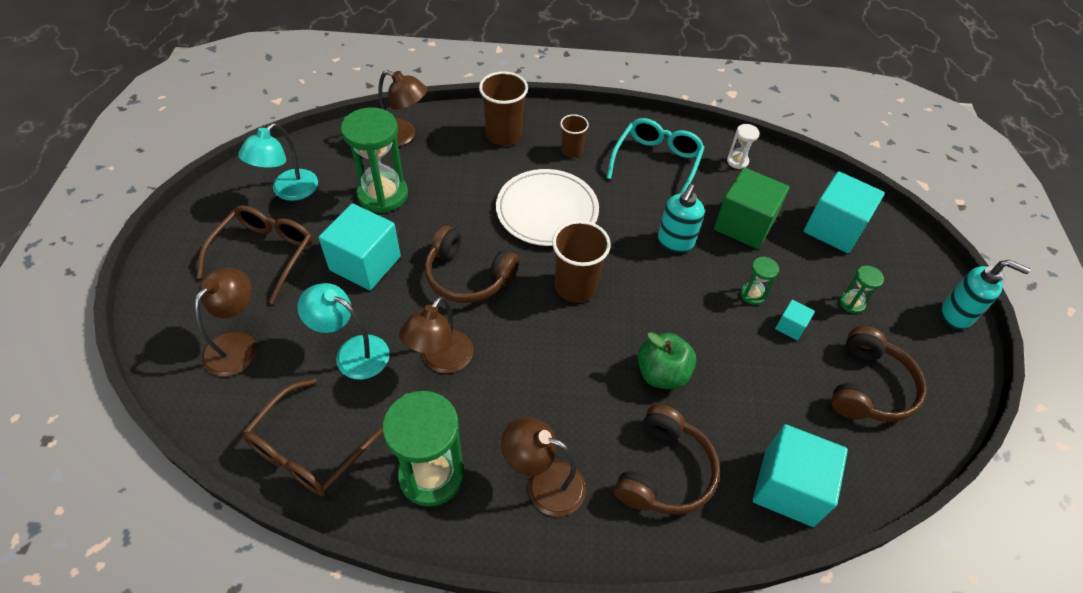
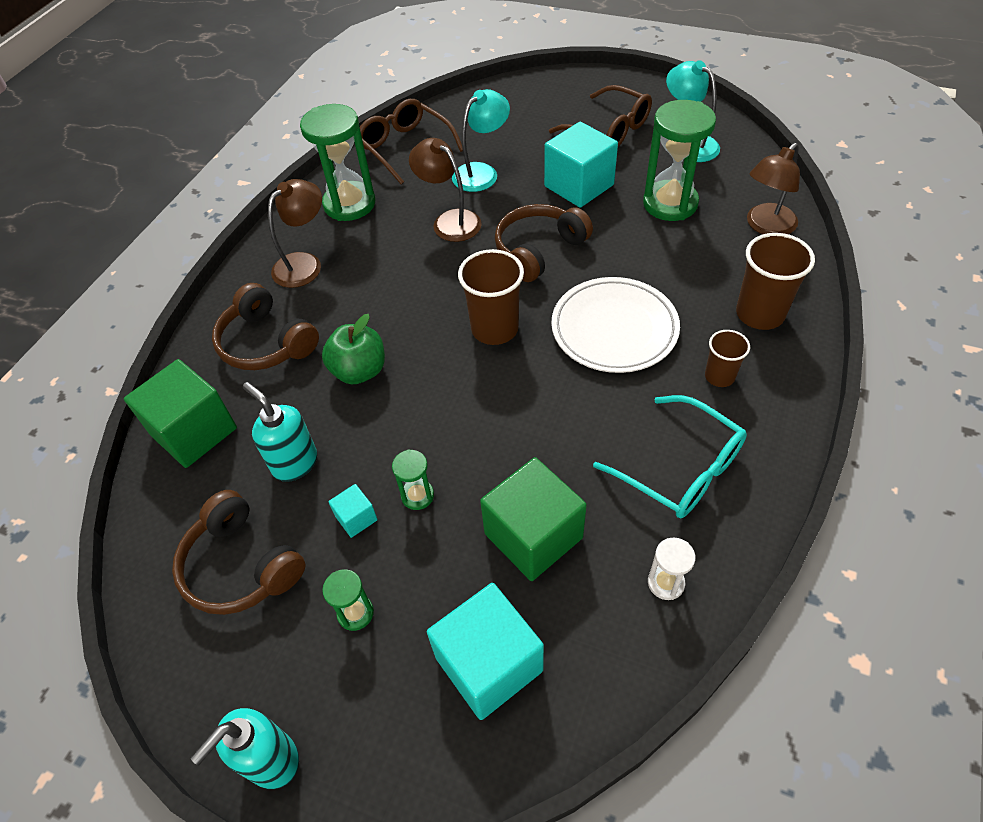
camera: 115 degrees right, 0 degrees up
(237, 344) = (516, 116): brown lamp -> none
(675, 242) = (527, 441): turquoise soap dispenser -> turquoise soap dispenser (294, 463)
(788, 487) = (194, 431): turquoise cube -> green cube

